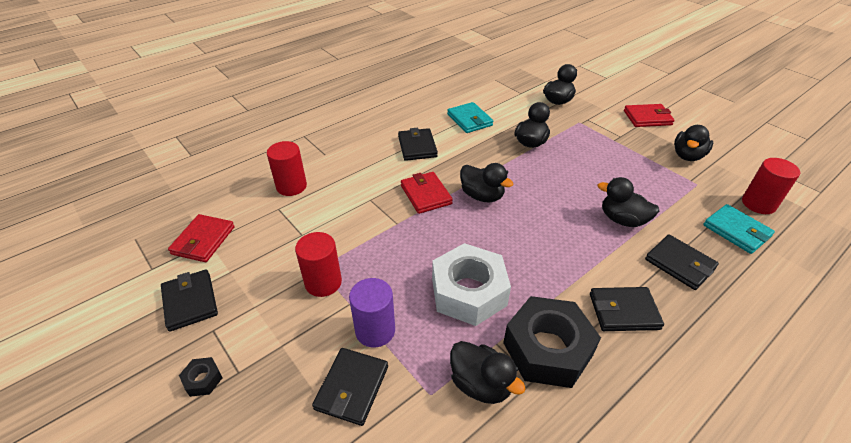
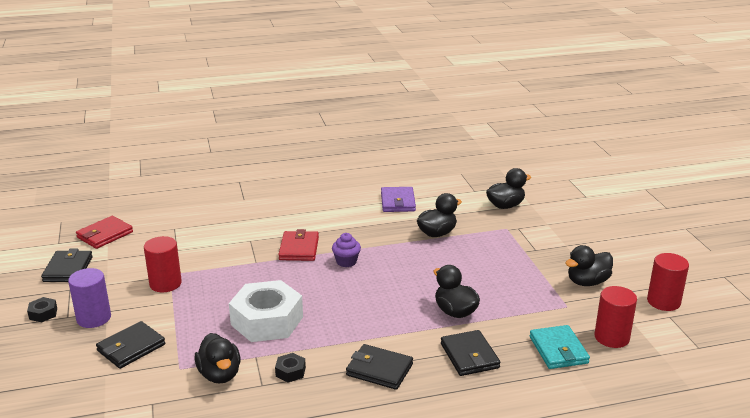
camera: 25 degrees right, 15 degrees down
(291, 186) = (197, 216): red cylinder -> red cylinder (663, 302)
(375, 330) = (176, 322): purple cylinder -> purple cylinder (94, 318)
(417, 147) = (327, 212): black wallet -> none
(469, 120) = (398, 202): turquoise wallet -> purple wallet
(482, 196) = (346, 262): black duck -> purple cupcake
(547, 349) = (290, 372): black nut -> black nut, size x0.41
(647, 118) = (585, 241): red wallet -> none

